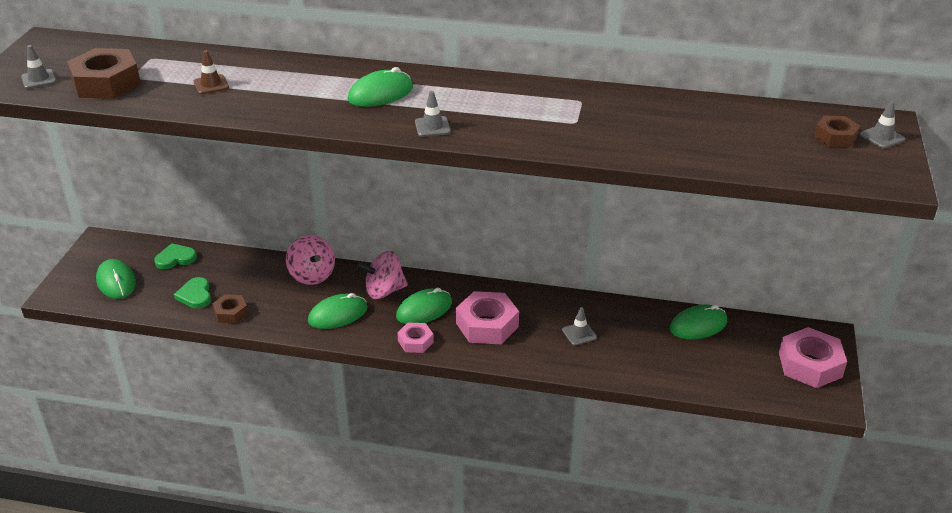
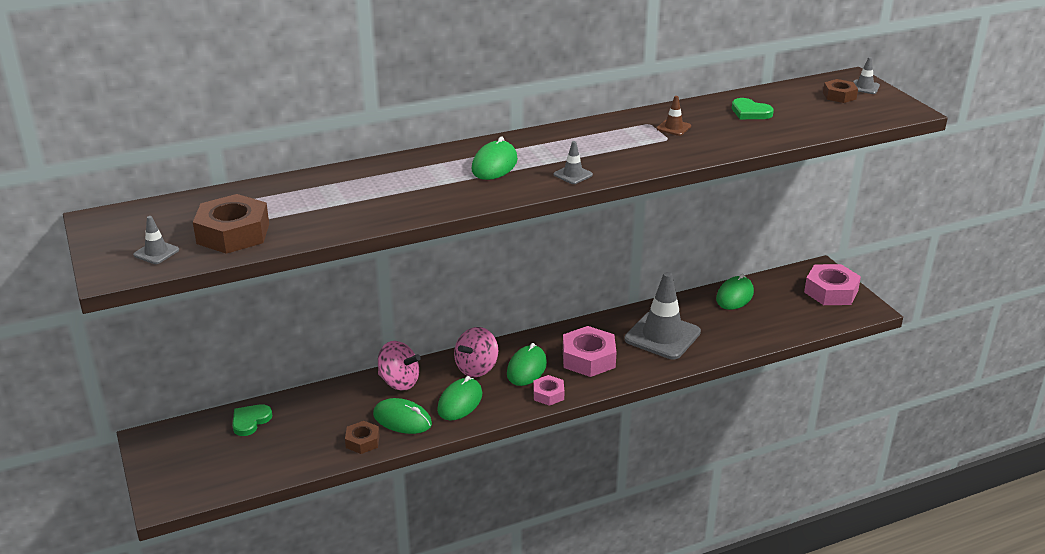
camera: 35 degrees left, 5 degrees down
(116, 282) = (214, 465): green mouse -> green mouse (402, 419)
(195, 295) = (310, 442): green heart -> green heart (750, 112)
(211, 85) = (337, 203): brown traffic cone -> brown traffic cone (673, 127)
(579, 334) = (662, 336): grey traffic cone -> grey traffic cone, size x2.41

